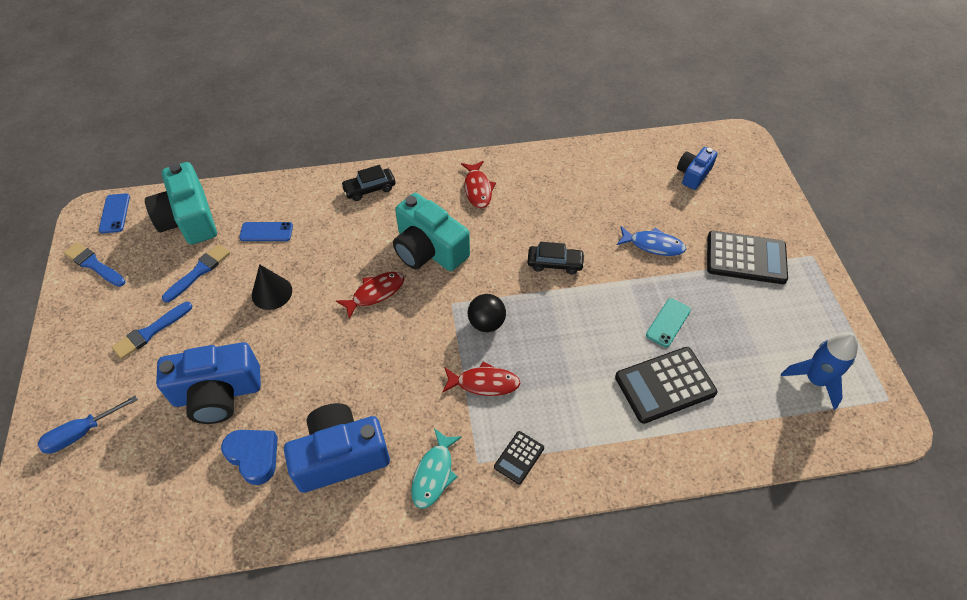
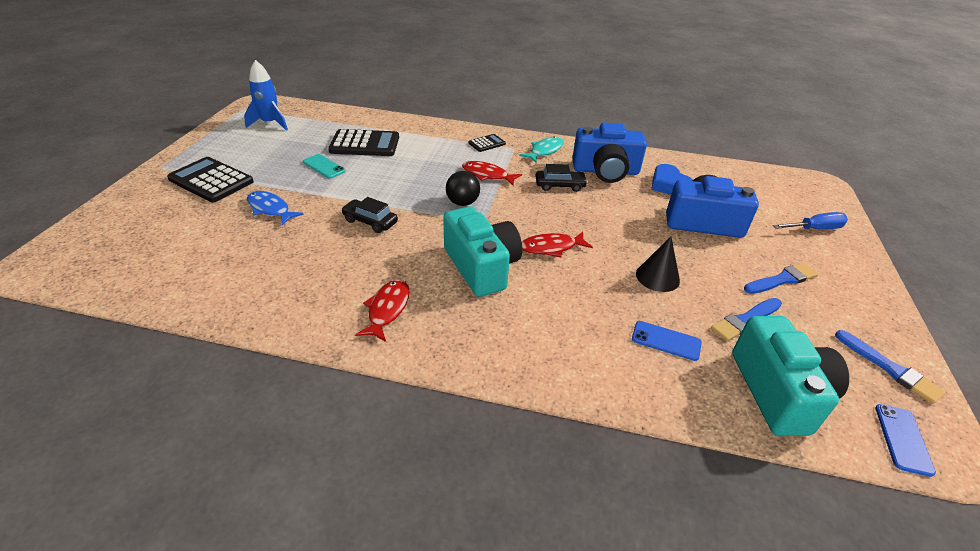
camera: 160 degrees left, 15 degrees down
(369, 189) = (521, 354): black car -> black car (560, 185)
(668, 322) = (324, 166): turquoise phone -> turquoise phone turned 75 degrees clockwise
(693, 174) = (146, 249): blue camera -> none

